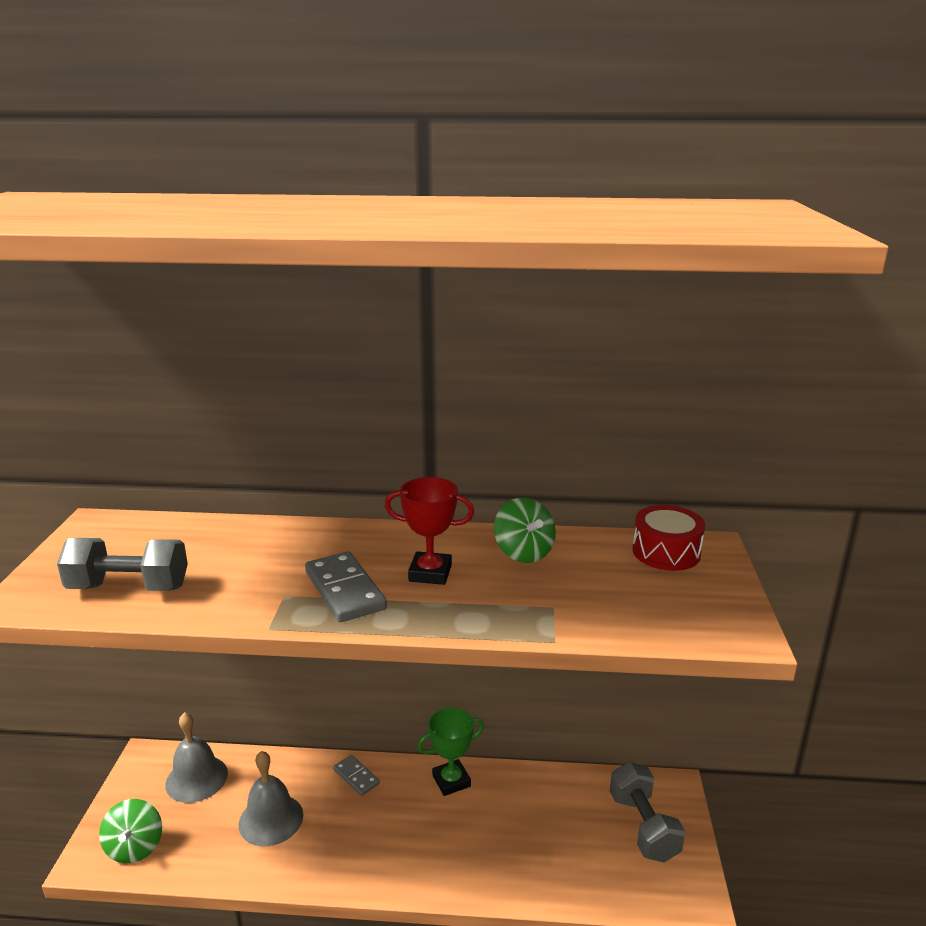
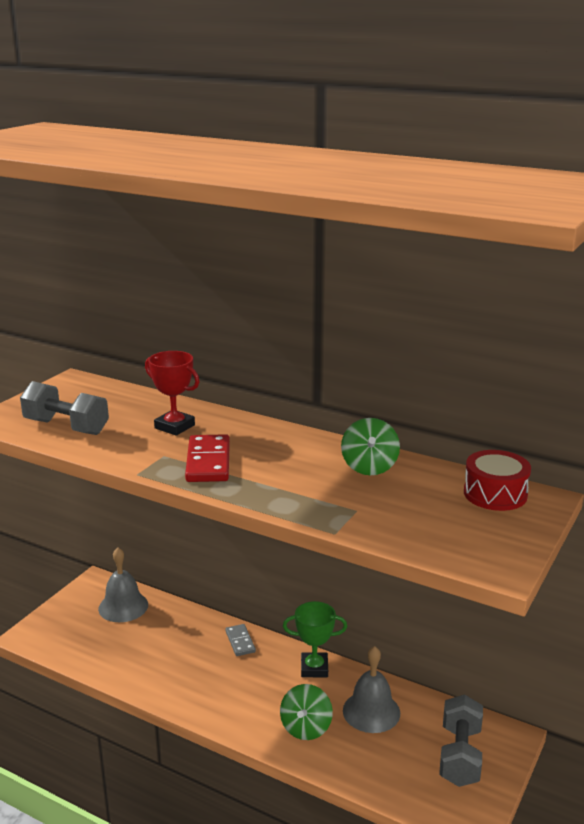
camera: 25 degrees right, 0 degrees up
(135, 847) = (59, 638): green spinning top -> green spinning top (306, 728)
(271, 819) = (160, 650): grey bell -> grey bell (371, 711)
(345, 590) = (208, 462): grey domino -> red domino
(430, 573) = (281, 465): red trophy -> red trophy (174, 427)

